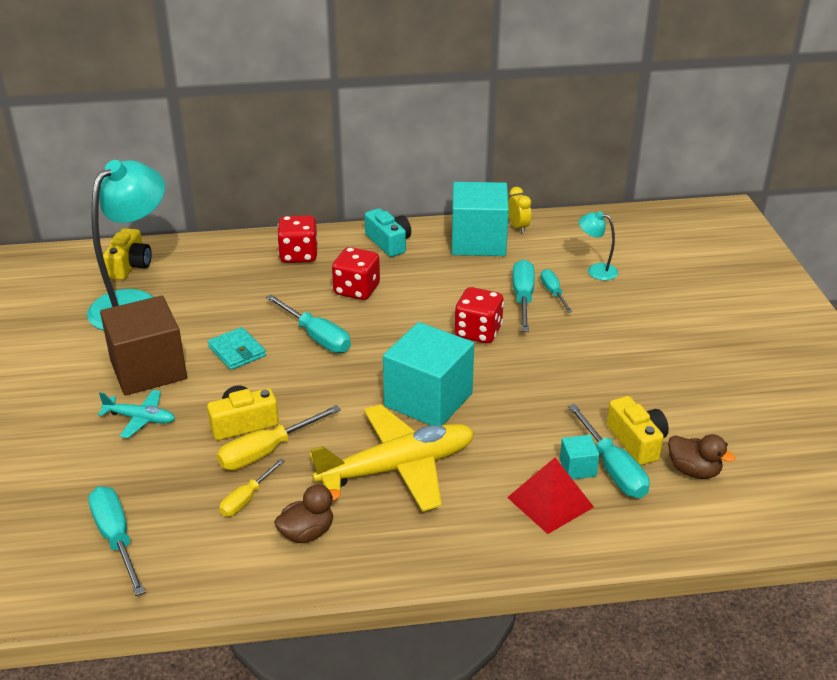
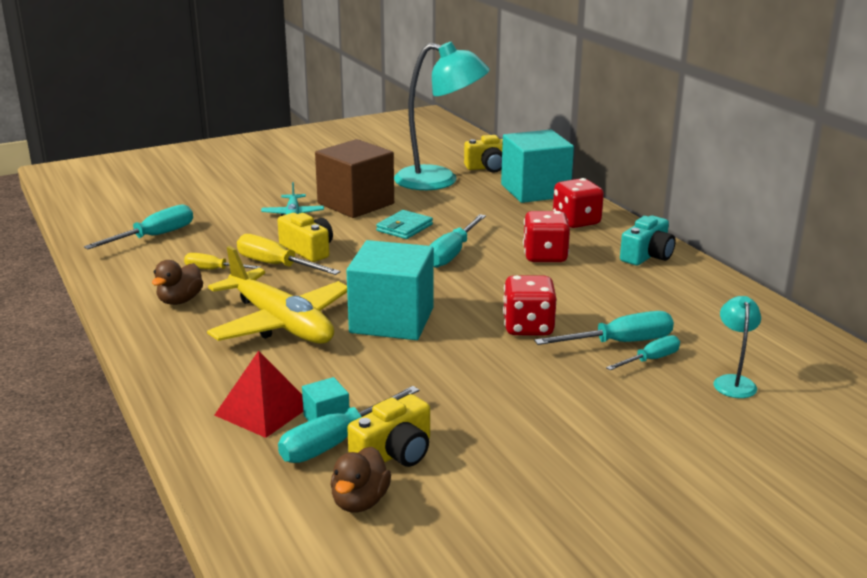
camera: 70 degrees right, 10 degrees down
(307, 533) = (180, 300): brown duck -> brown duck turned 75 degrees clockwise
(478, 242) = (707, 300): turquoise cube -> turquoise cube (535, 190)
(518, 227) = (769, 318): yellow clock -> none

